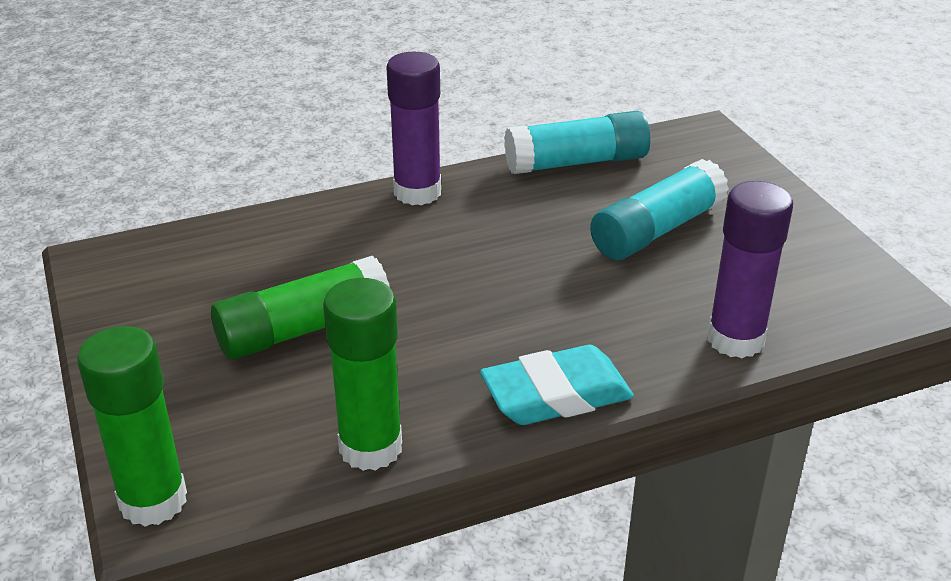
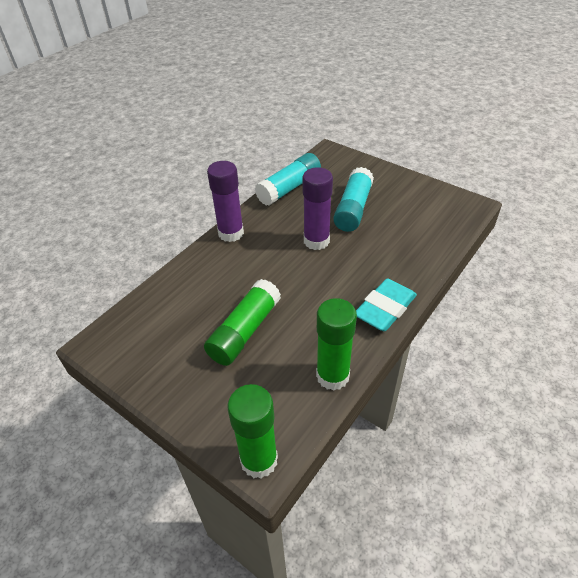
camera: 30 degrees left, 10 degrees up
(735, 339) = (429, 248): purple glue stick -> purple glue stick (316, 241)

